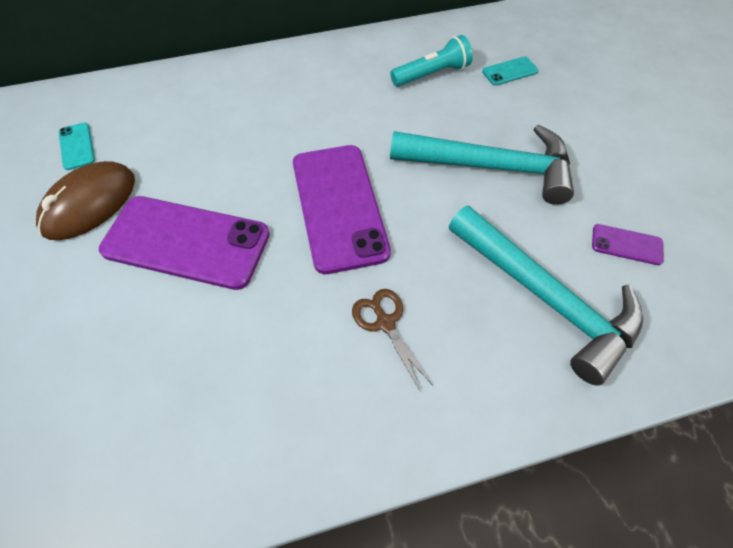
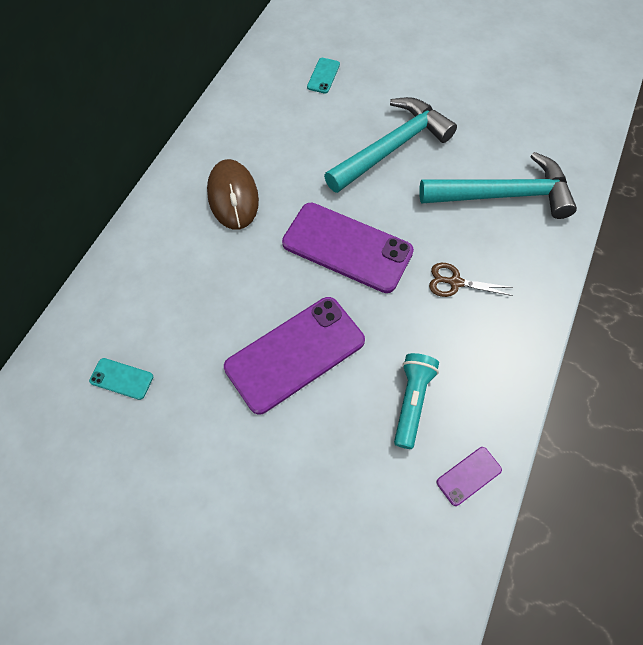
camera: 50 degrees left, 5 degrees up
(90, 204) = (197, 399): brown mouse -> brown mouse (233, 197)
(432, 74) = (282, 116): turquoise flashlight -> turquoise flashlight (412, 401)
(626, 244) = (502, 132): purple phone -> purple phone (468, 476)

